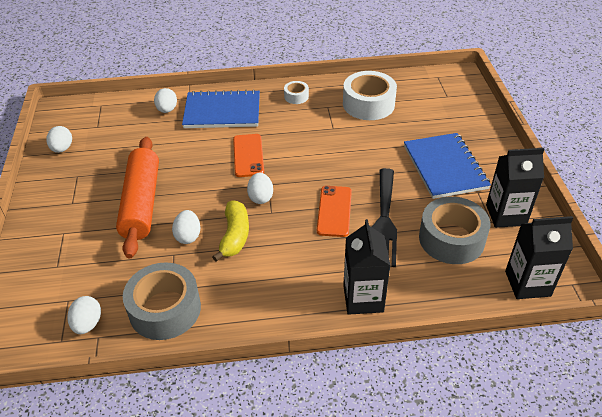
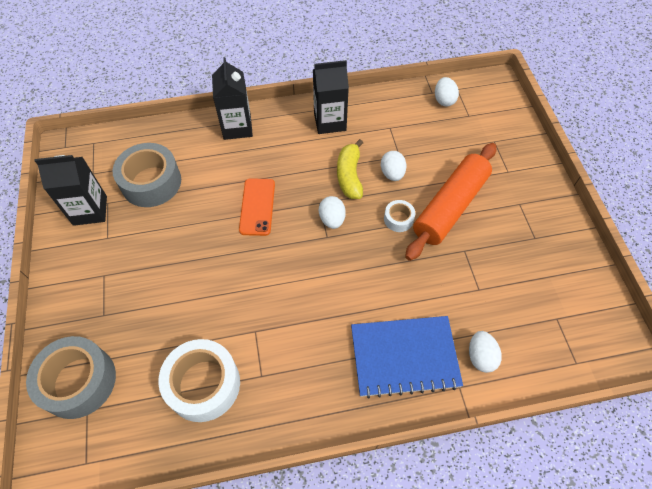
camera: 175 degrees right, 15 degrees up
(62, 149) = (576, 277): white egg -> none
(141, 203) = (450, 207): orange rolling pin -> orange rolling pin turned 45 degrees clockwise
(165, 309) = (390, 112): grey tape -> grey tape (78, 381)
(248, 155) = (355, 277): orange phone -> none
(296, 96) = (306, 397): white tape -> white tape (398, 219)
(384, 221) = (210, 198): black fork -> none
(445, 167) = (131, 270): blue notebook -> none
(527, 283) = (101, 145): black carton -> black carton (330, 122)

